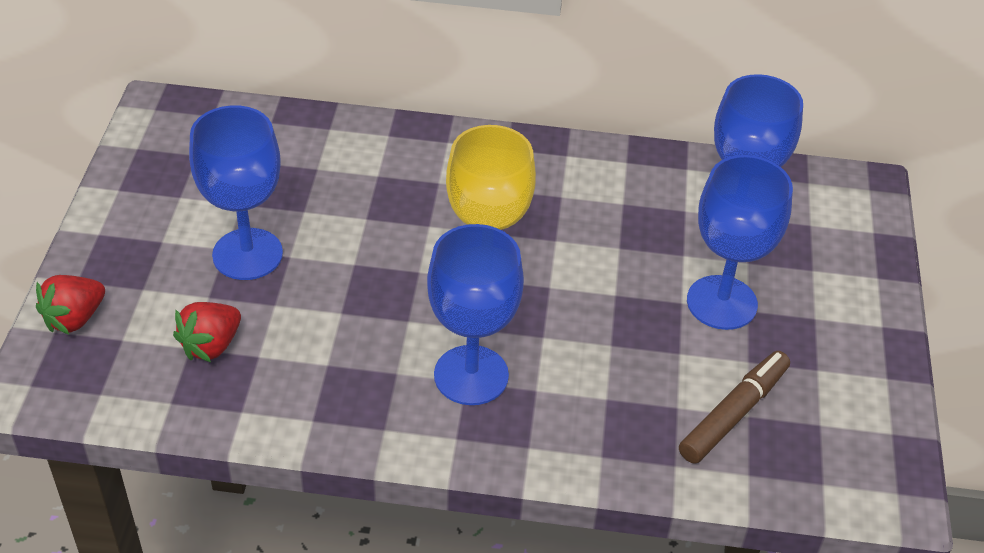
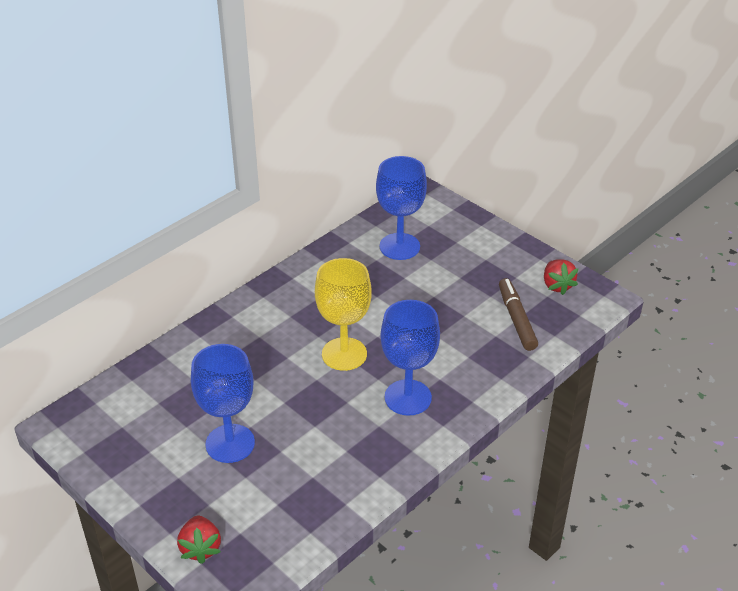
camera: 50 degrees left, 5 degrees down
(211, 345) = (285, 494): red strawberry -> red strawberry (557, 285)
(721, 302) = (447, 283): blue goblet -> none

